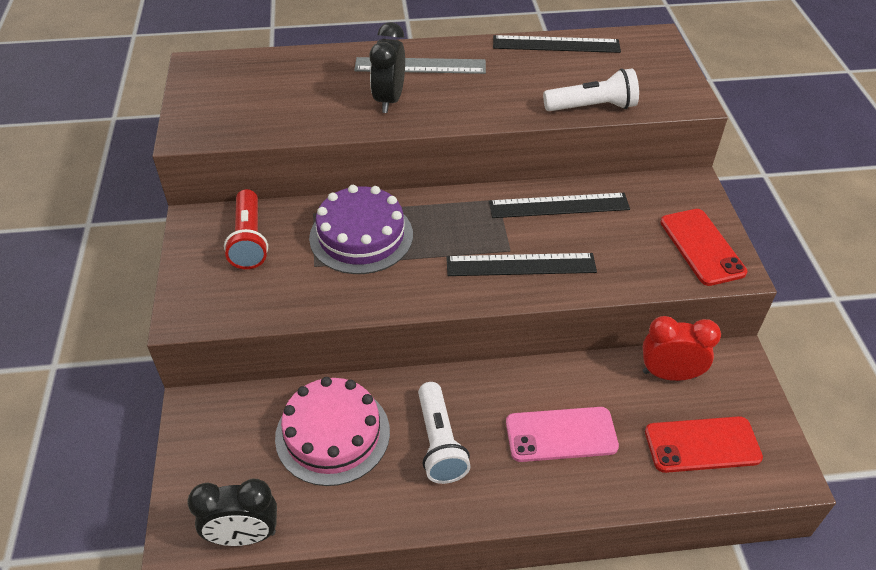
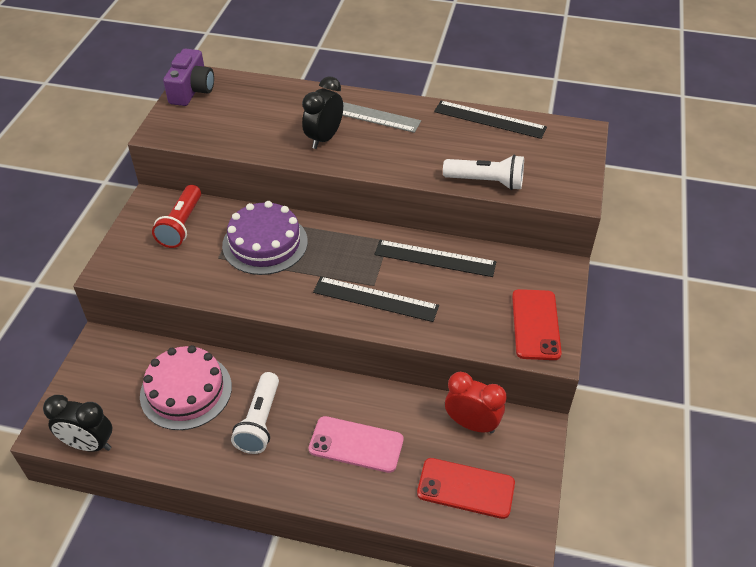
camera: 20 degrees right, 0 degrees up
(200, 80) = (192, 90): none -> purple camera

